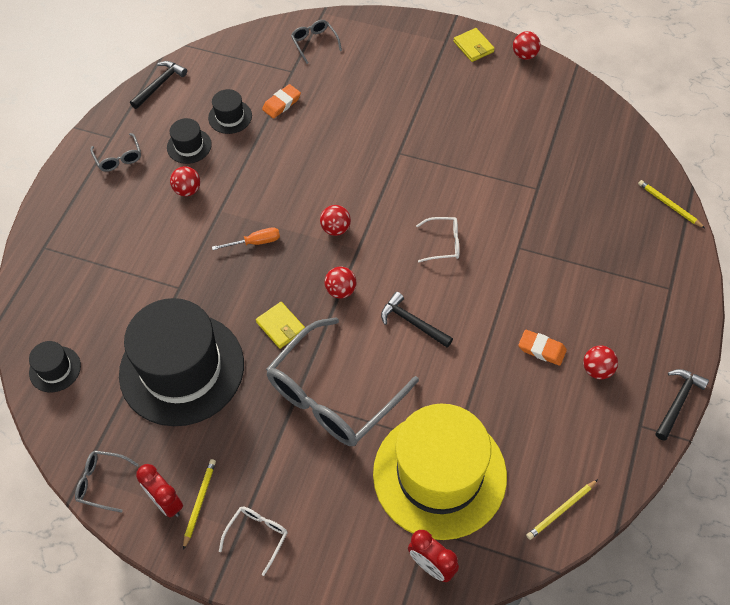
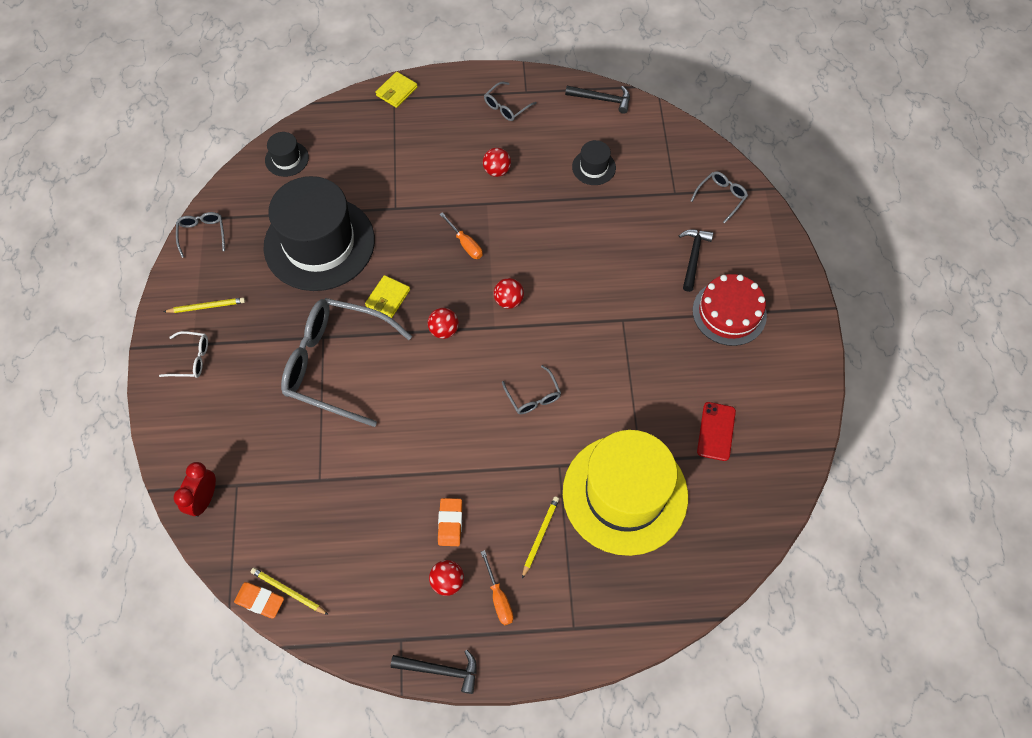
camera: 65 degrees right, 5 degrees up
(166, 502) = (200, 284): red clock -> none
(189, 146) = (545, 151): black hat -> none
(281, 103) = (631, 201): orange eraser -> orange eraser (260, 601)
(412, 322) = (434, 401): black hammer -> black hammer (693, 257)
(428, 80) = (729, 312): none -> red cake
(439, 474) = (290, 477): yellow hat -> yellow hat (625, 494)
(443, 243) = (533, 396): white glasses -> grey glasses
(473, 47) = (798, 339): yellow wallet -> yellow wallet (396, 91)
(524, 55) = (815, 391): red ball -> none
(532, 129) = (716, 431): none -> red phone
(625, 334) = (498, 598): none -> orange screwdriver
(669, 205) = (682, 599): yellow pencil -> yellow pencil (540, 536)

